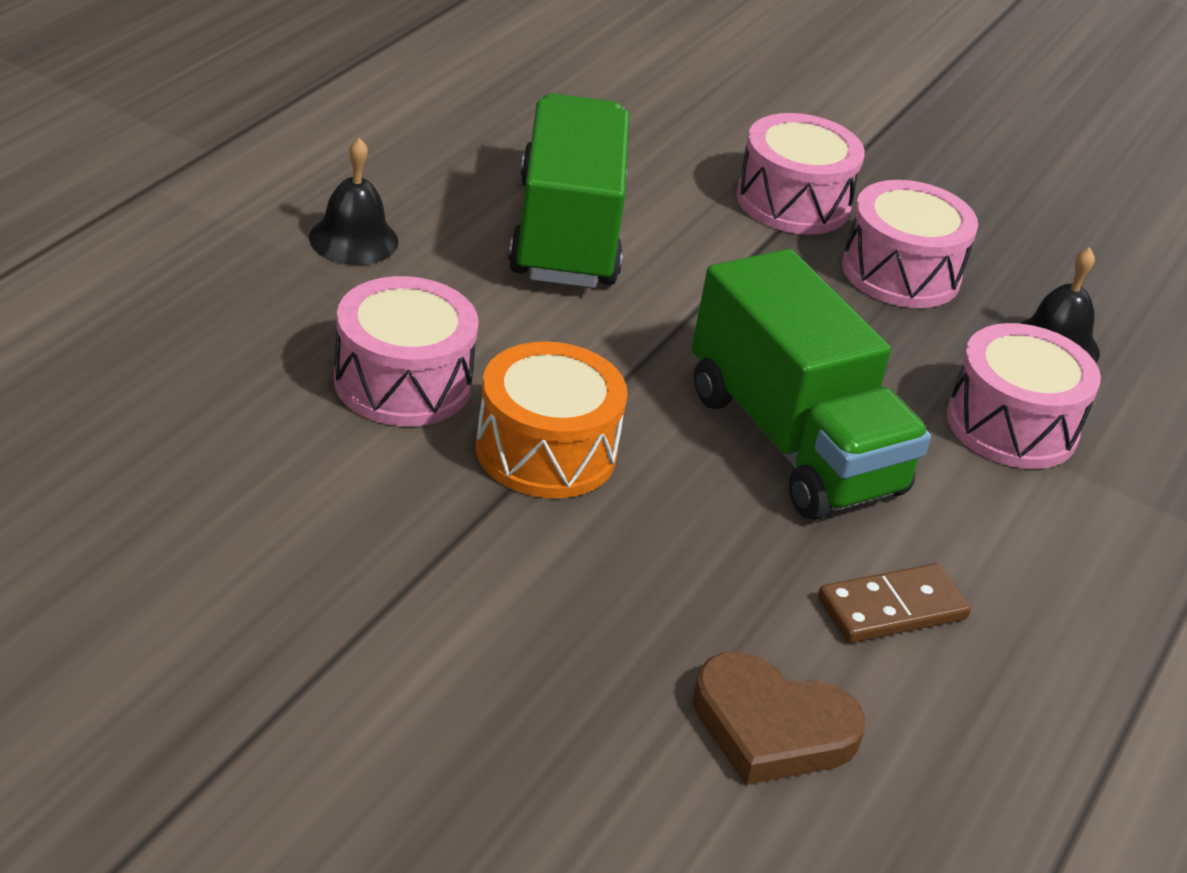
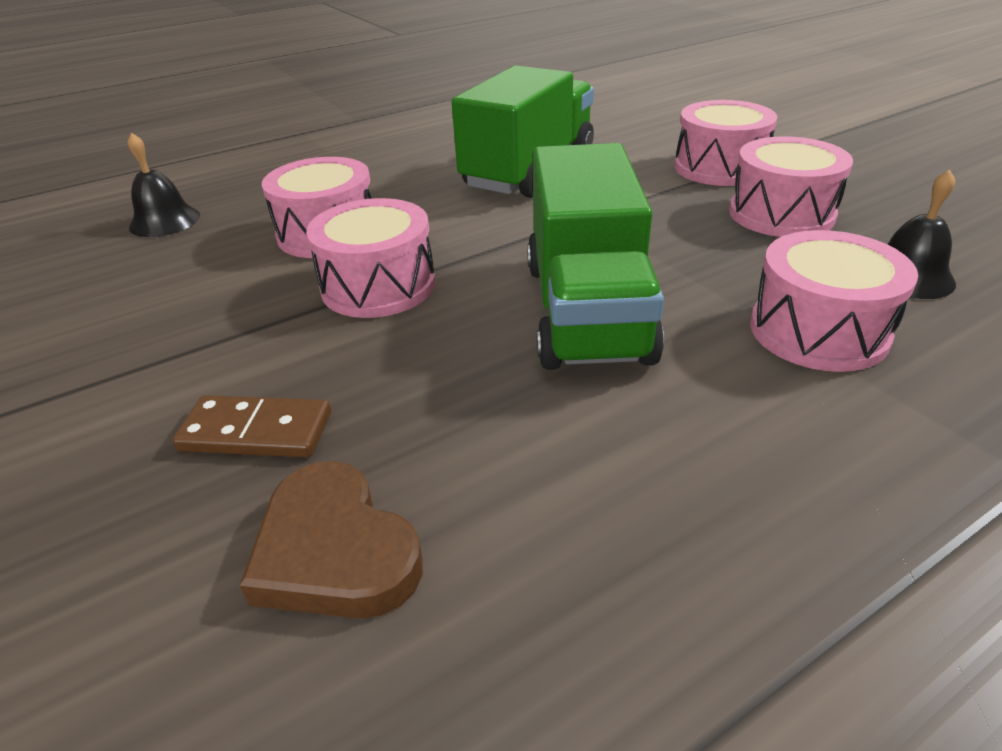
camera: 35 degrees right, 0 degrees up
(353, 239) = (387, 162): black bell -> black bell (165, 221)
(546, 451) = (378, 286): orange drum -> pink drum
(892, 608) = (565, 465): brown domino -> brown domino (256, 431)

